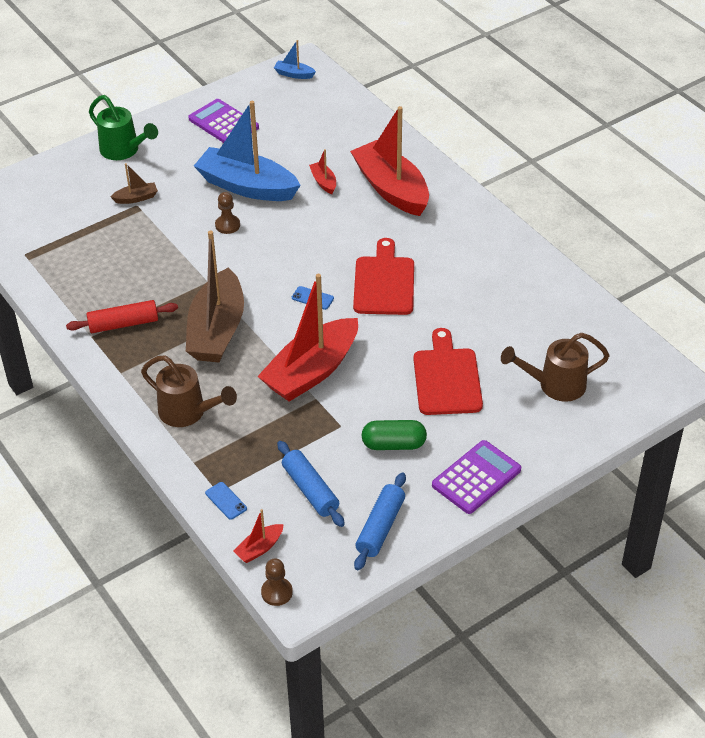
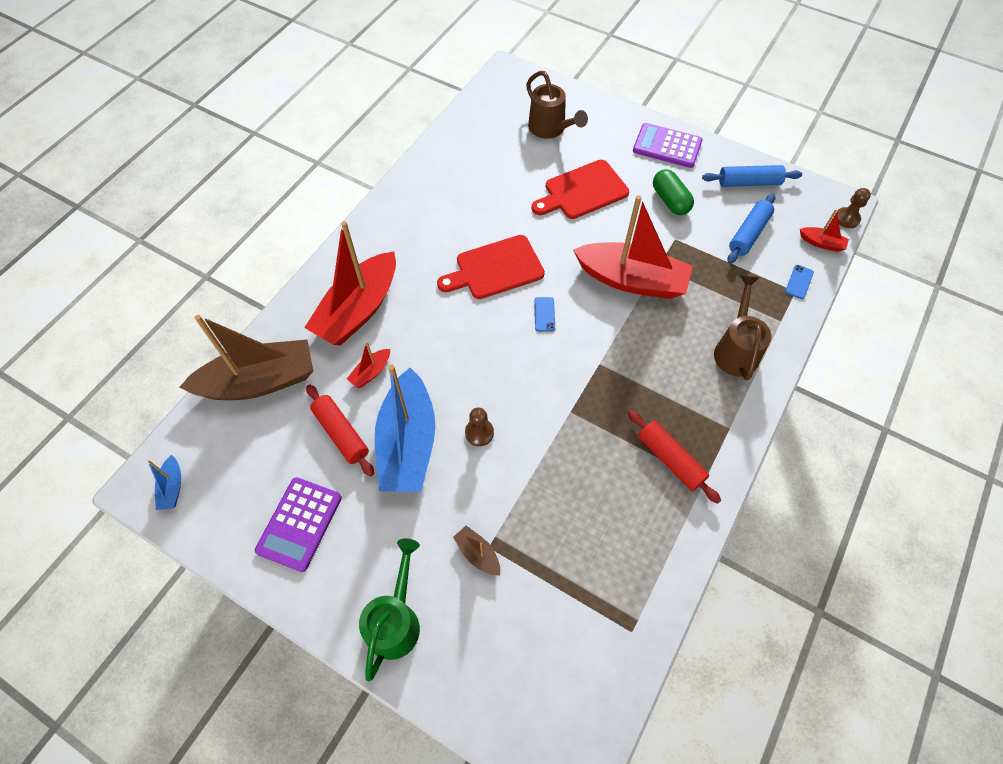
camera: 115 degrees left, 15 degrees up
(217, 330) = (628, 373): brown boat -> brown boat (259, 381)
(280, 155) = (341, 433): none -> red rolling pin

